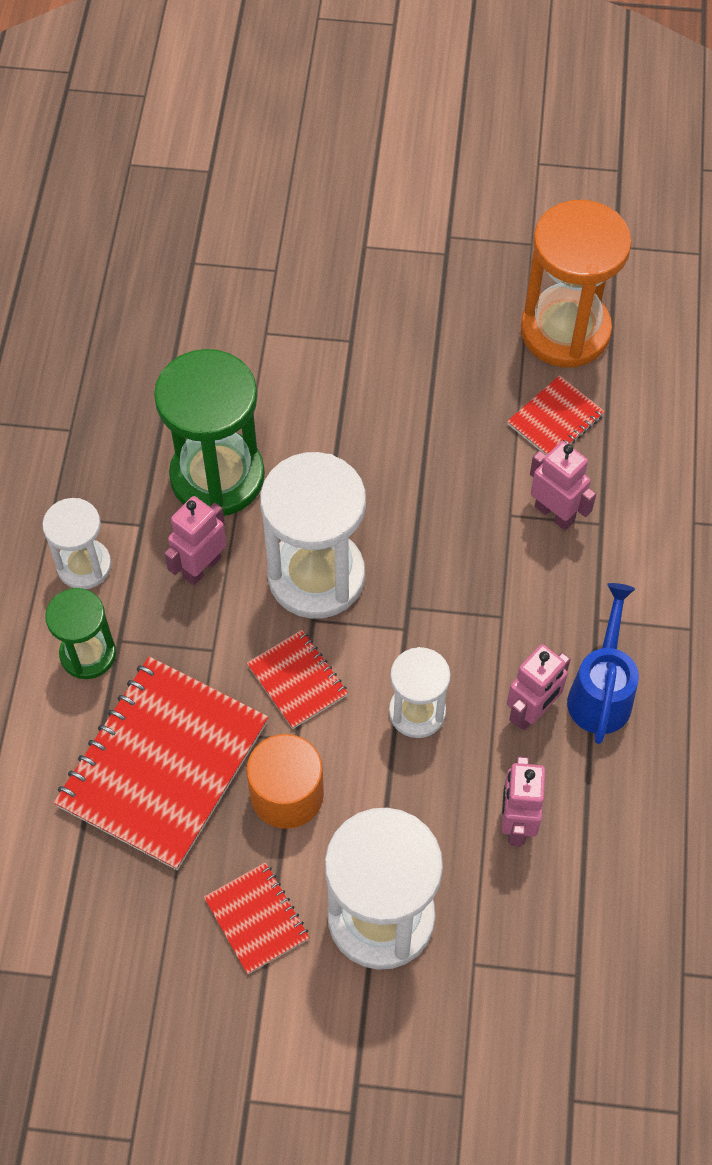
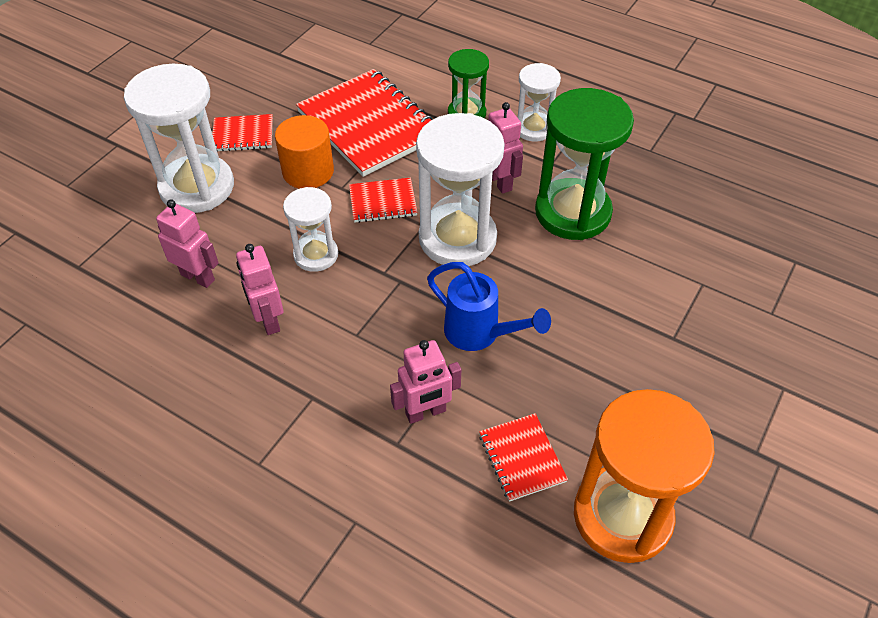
camera: 115 degrees right, 10 degrees down
(601, 691) = (252, 371): blue watering can -> blue watering can (480, 334)

